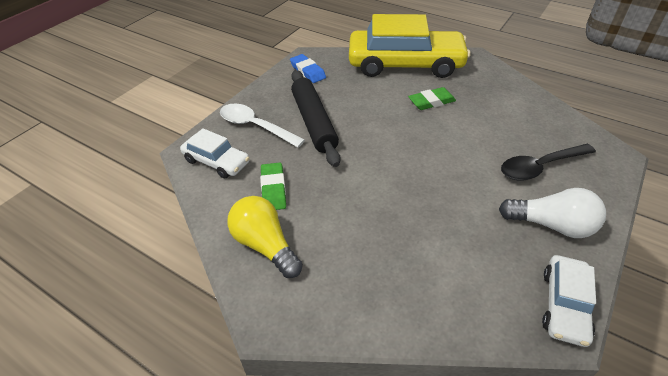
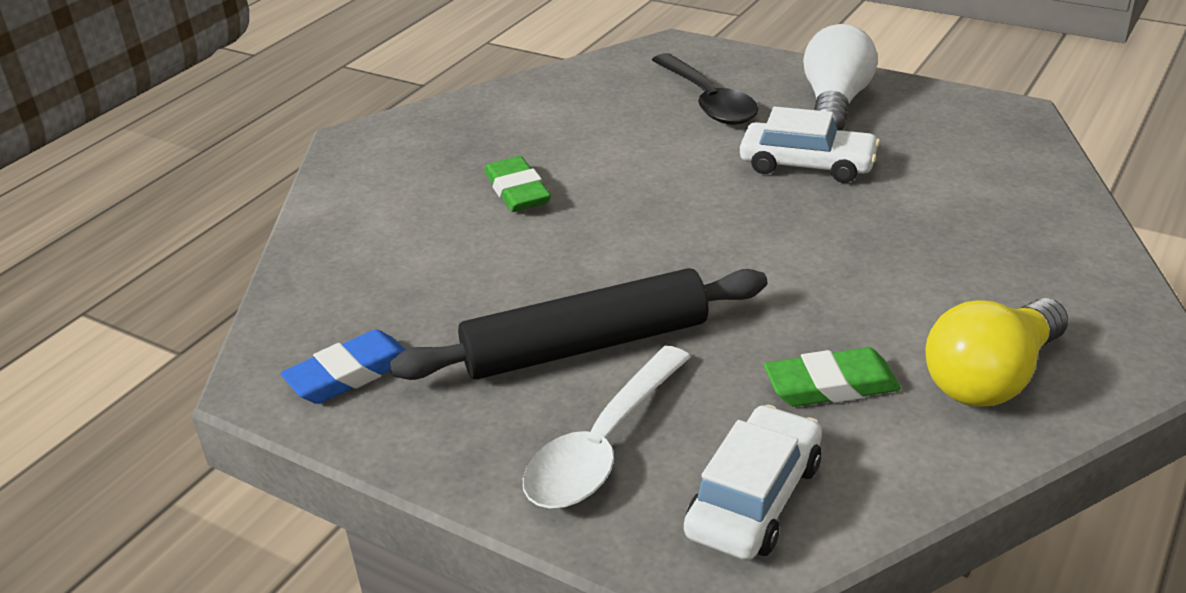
camera: 90 degrees left, 10 degrees down
(405, 64) = (360, 221): yellow car -> none
(564, 305) = (976, 108): white car -> white car (807, 165)

